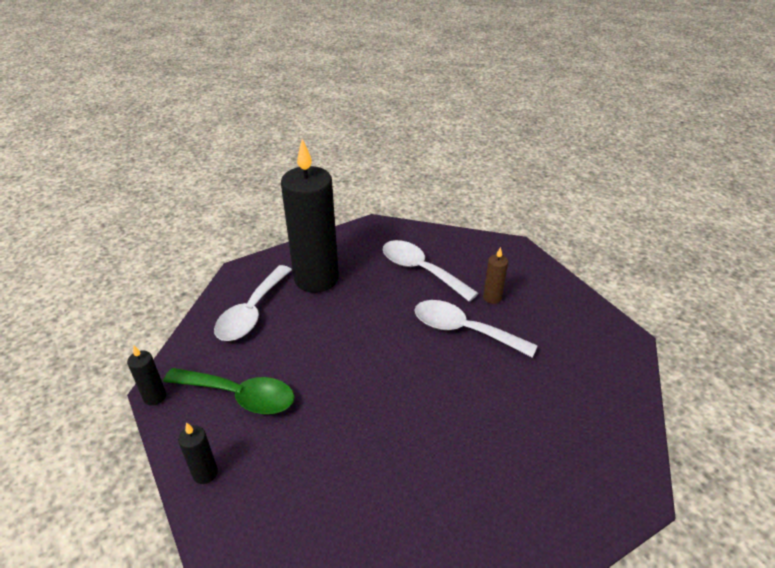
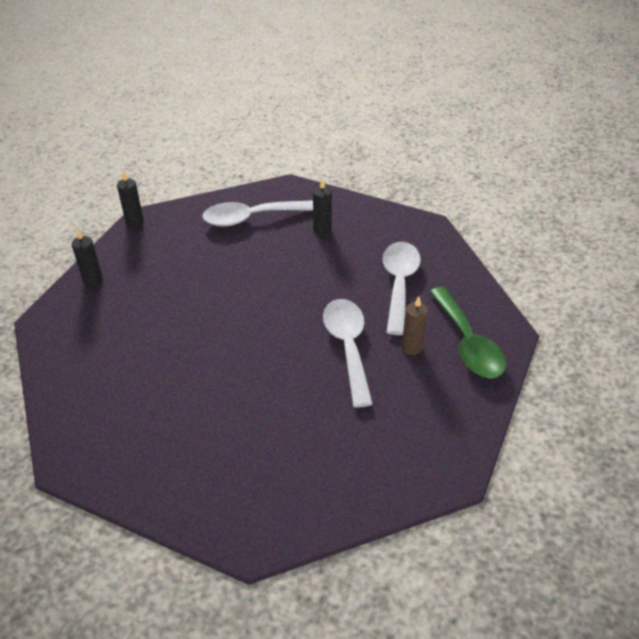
camera: 55 degrees right, 5 degrees up
(240, 396) = (167, 258): green spoon -> green spoon (468, 343)
(316, 278) = (322, 229): black candle -> black candle, size x0.40

